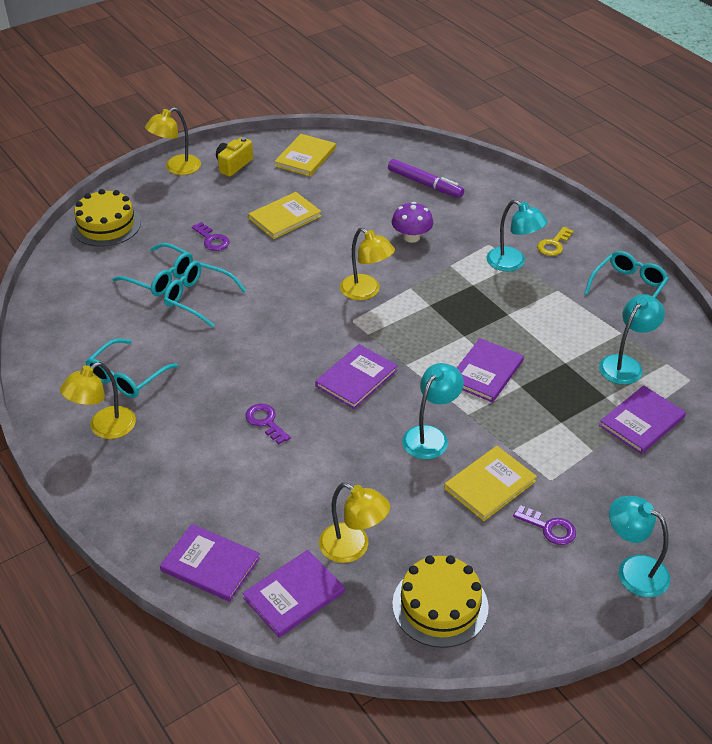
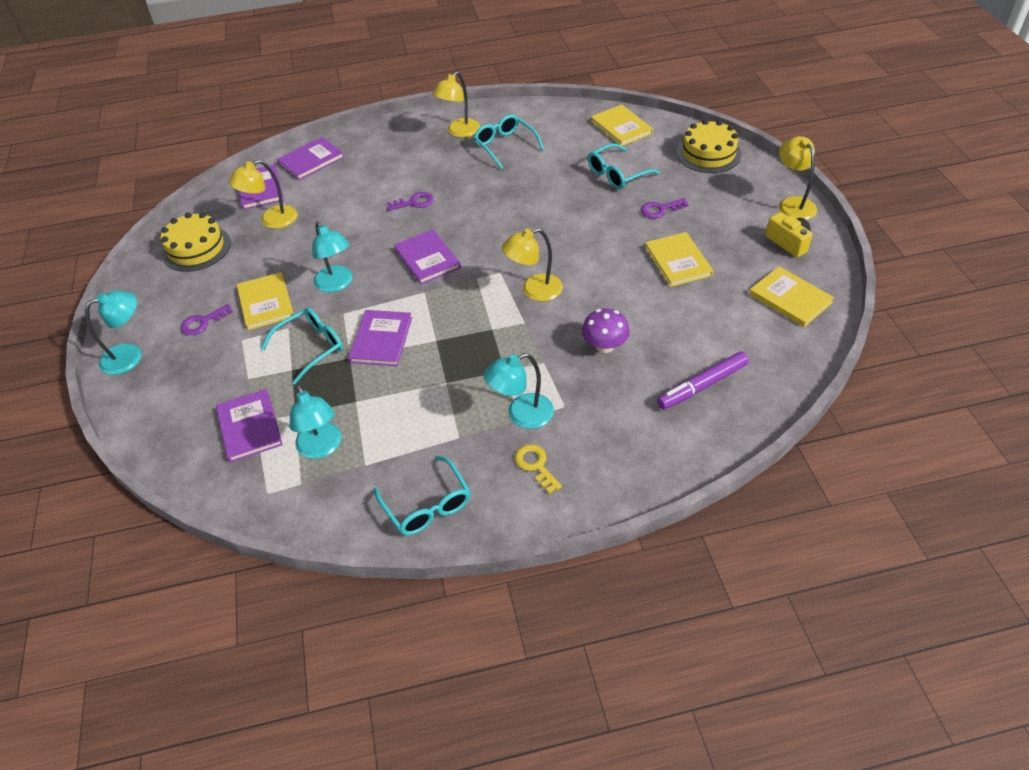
camera: 115 degrees right, 5 degrees up
(67, 292) = (621, 127): none -> yellow book
(104, 428) = (459, 132): yellow lamp -> yellow lamp turned 120 degrees counterclockwise
(198, 298) = (578, 190): turquoise glasses -> turquoise glasses (311, 347)
(485, 372) = (381, 340): purple book -> purple book turned 45 degrees clockwise

